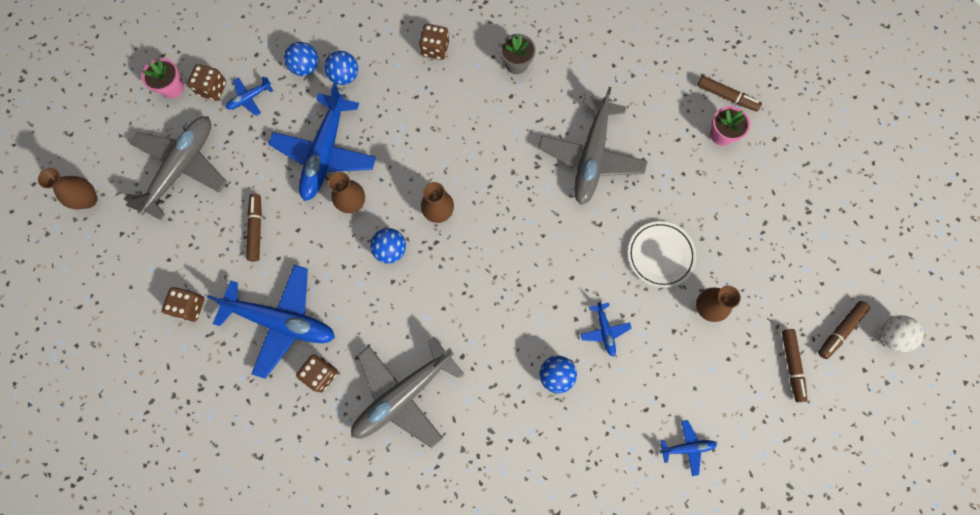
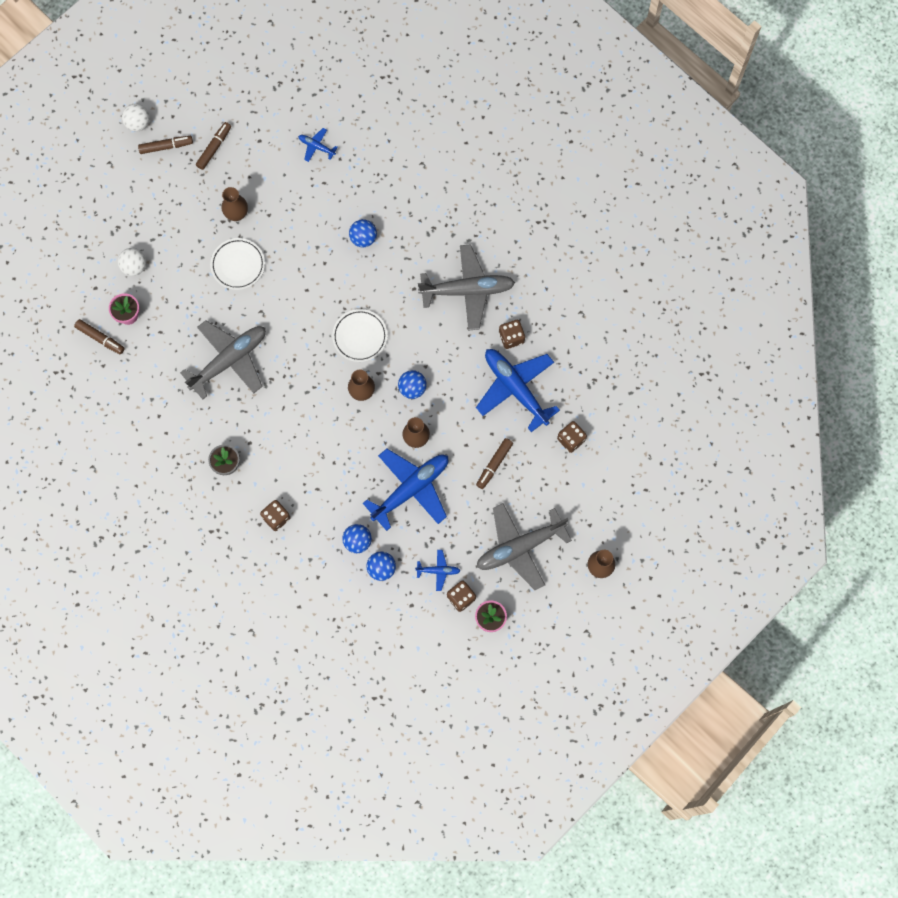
camera: 145 degrees left, 0 degrees up
(481, 266) = (360, 336): none -> white plate
(604, 331) = (312, 244): blue plane -> none
(727, 96) = (100, 338): brown marker -> brown marker turned 150 degrees clockwise
(757, 184) = (134, 266): none -> white ball

